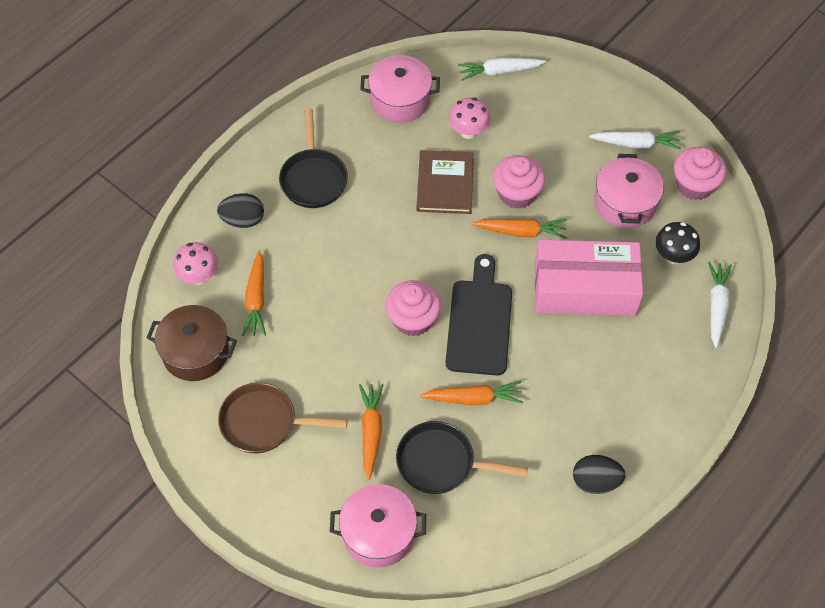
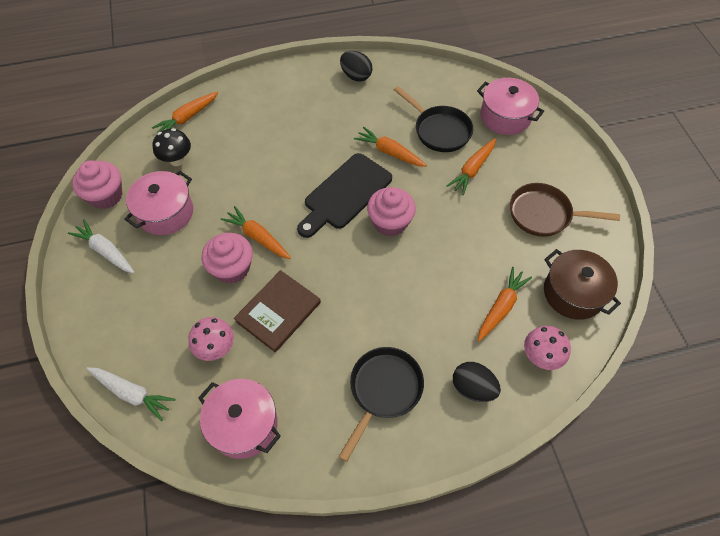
camera: 145 degrees left, 0 degrees up
(264, 422) = (544, 214): brown pan -> brown pan turned 150 degrees clockwise
(585, 289) = (255, 174): pink box -> none
(717, 306) = (187, 118): white carrot -> orange carrot

